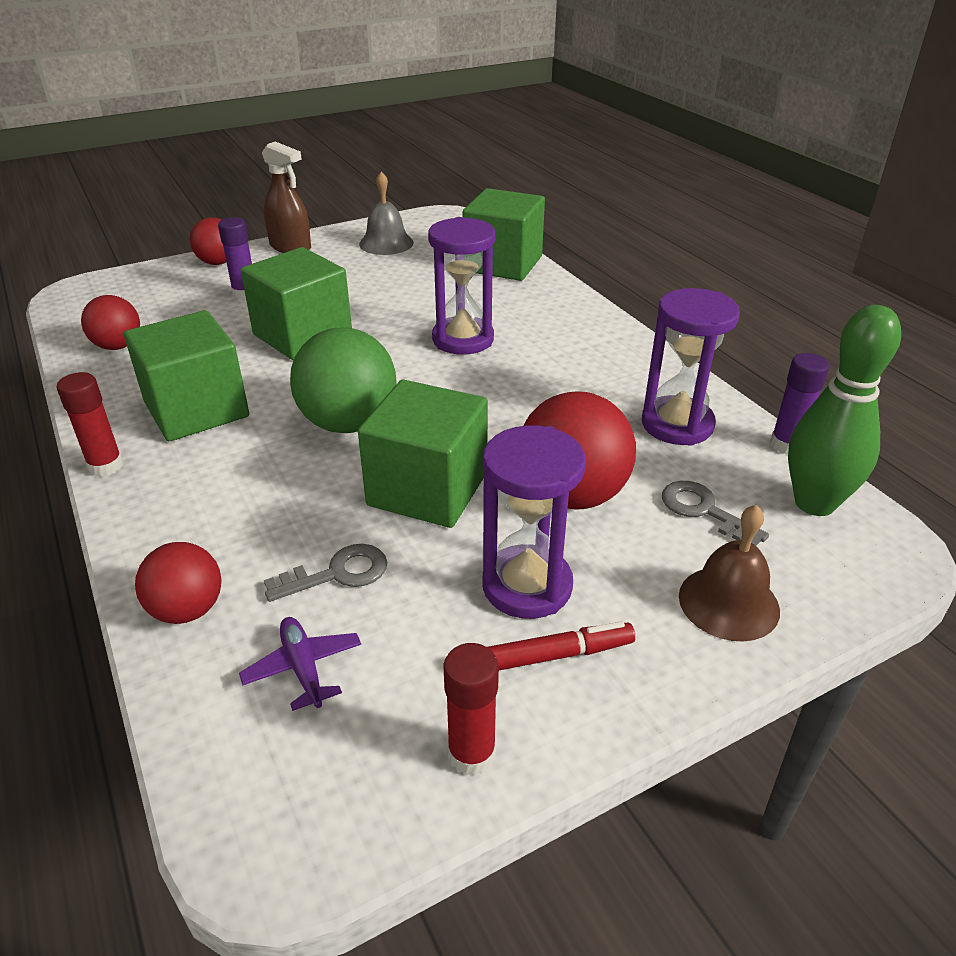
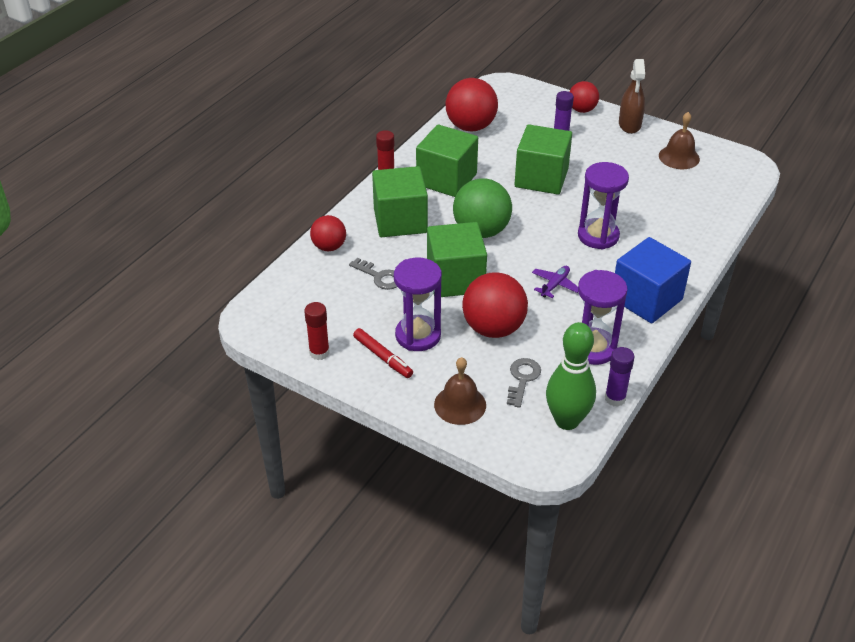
camera: 60 degrees right, 5 degrees up
(118, 346) = (470, 127): red ball -> red ball, size x1.67
(303, 668) = (325, 291): purple plane -> purple plane (555, 285)
(386, 243) = (679, 157): grey bell -> brown bell
(503, 264) = (708, 215): green cube -> green cube (400, 221)
(611, 352) = (646, 299): none -> blue cube

